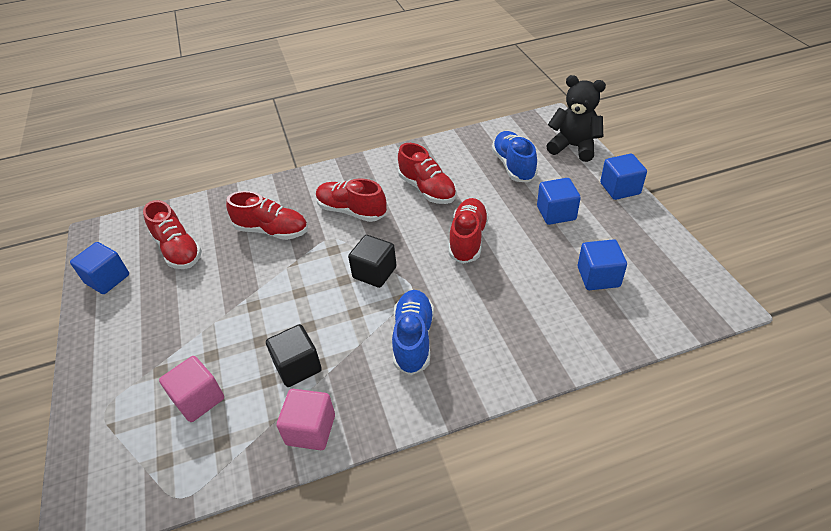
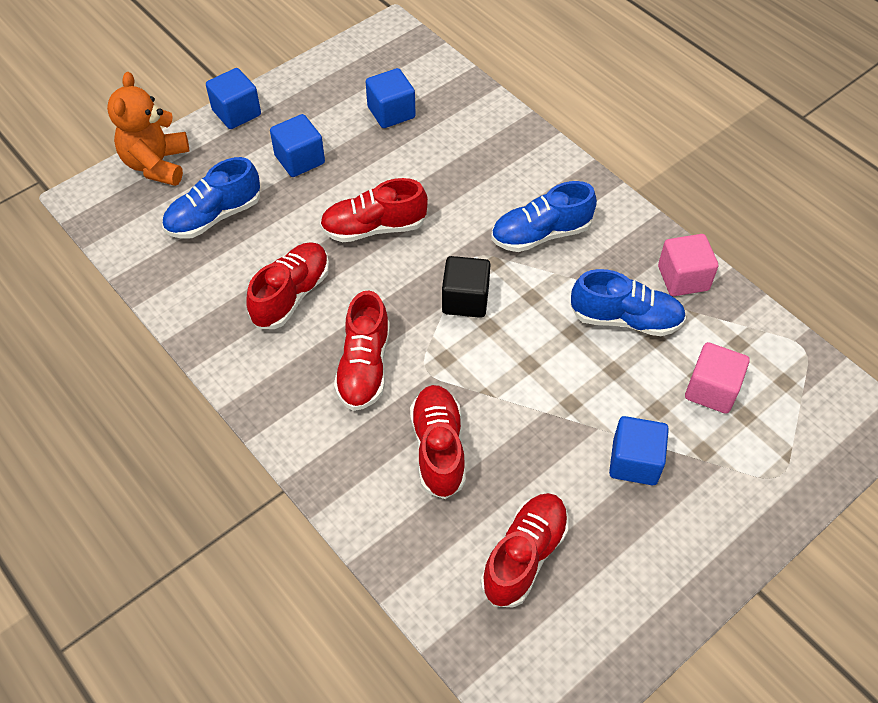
camera: 115 degrees left, 10 degrees up
(107, 279) = (618, 621): blue cube -> blue cube (634, 462)
(298, 366) = (625, 319): black cube -> blue shoe
(573, 147) = (157, 164): black teddy bear -> orange teddy bear

